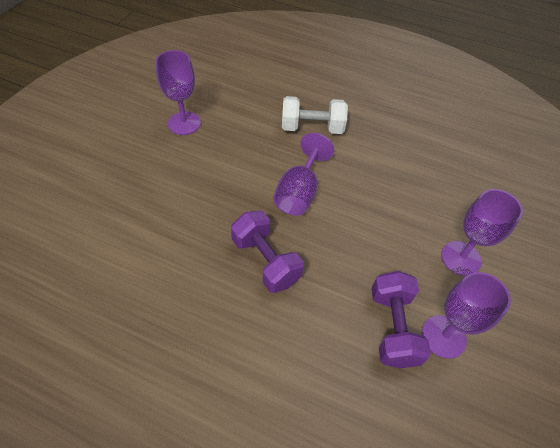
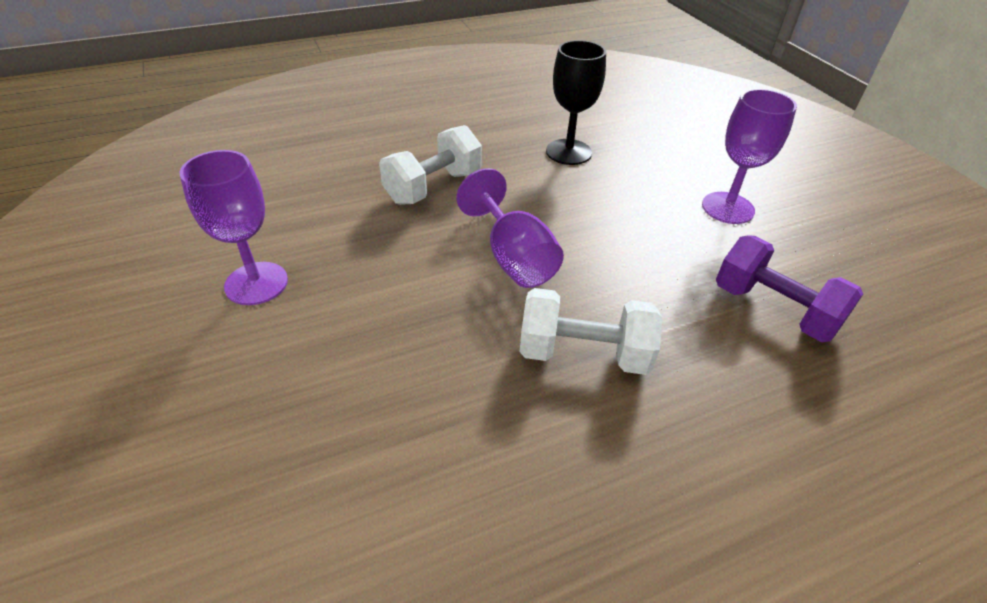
camera: 45 degrees left, 10 degrees down
(265, 261) = (583, 353): purple dumbbell -> white dumbbell
(413, 156) = (568, 152): none -> black goblet
(443, 336) = (813, 281): purple goblet -> none

